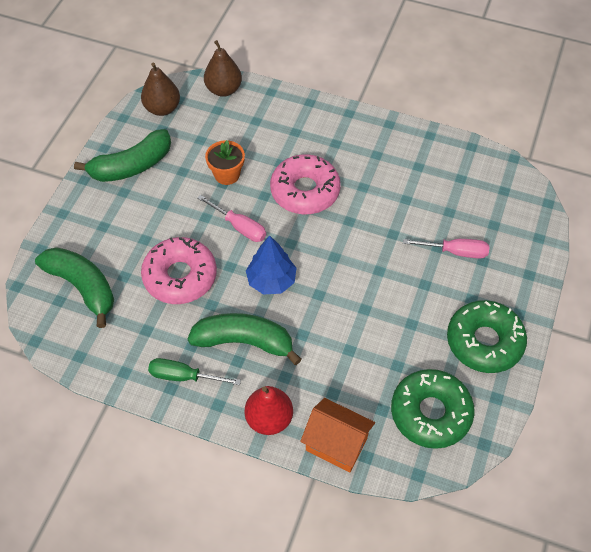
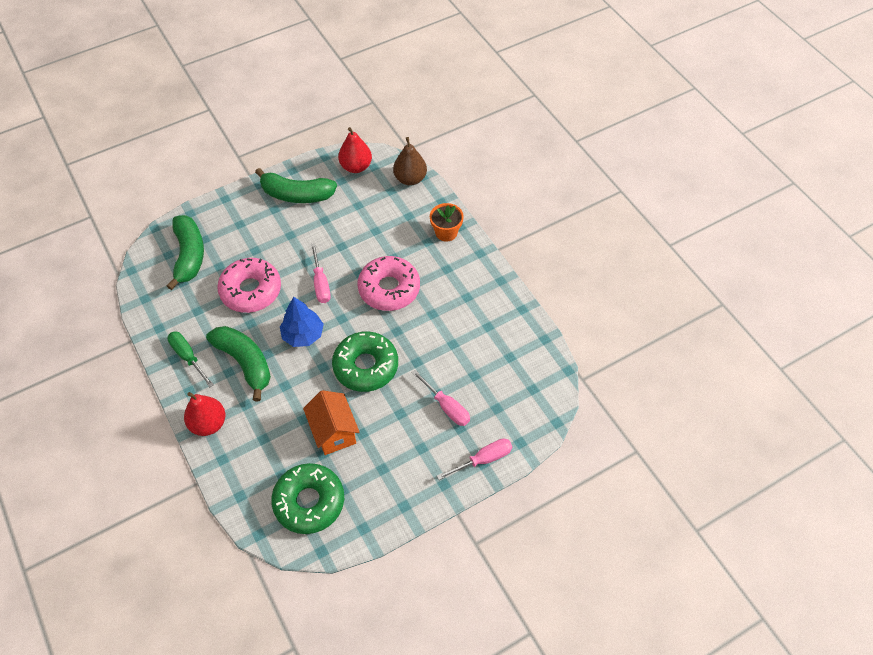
camera: 40 degrees right, 0 degrees up
(162, 108) = (356, 167): brown pear -> red pear
(227, 174) = (350, 241): orange flower pot -> orange flower pot (446, 232)
(336, 444) = (230, 473): orange house -> orange house (334, 432)
(484, 342) = (397, 484): green donut -> green donut (366, 366)
(527, 271) = (483, 459): none -> pink screwdriver

